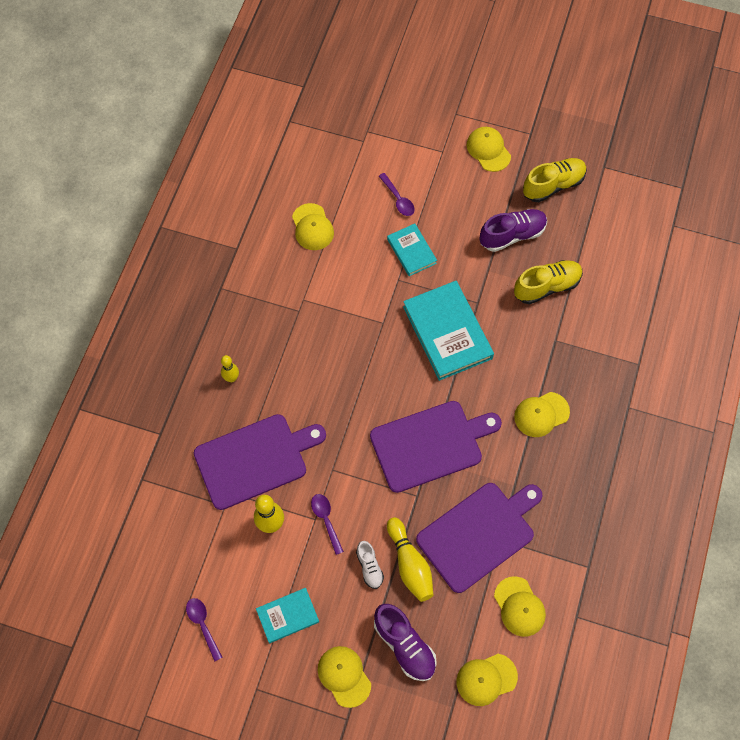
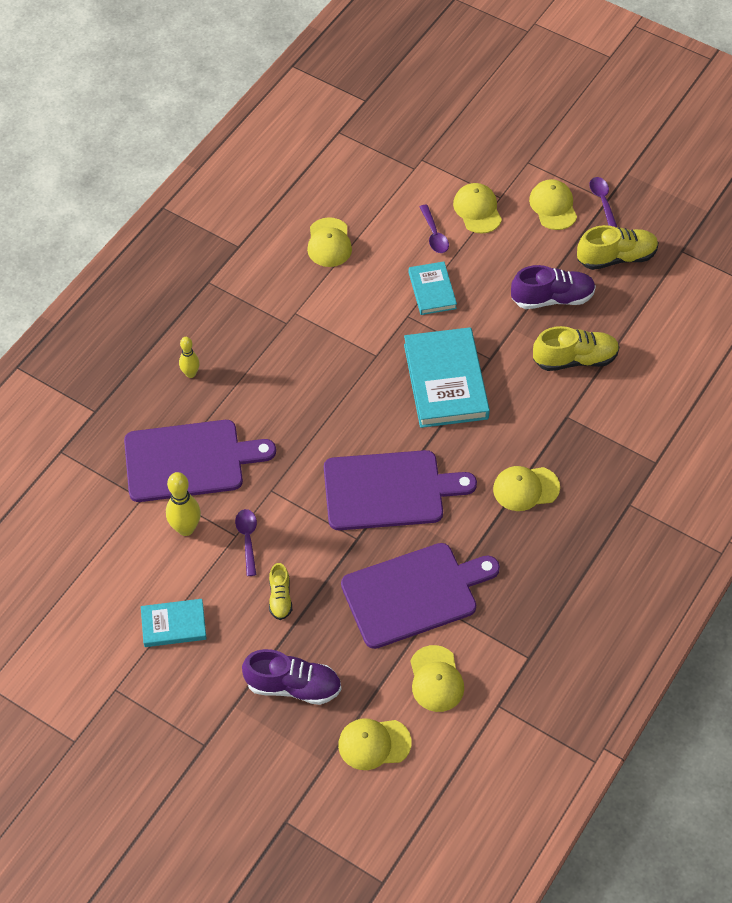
camera: 15 degrees right, 10 degrees down
(203, 625) = (78, 611): purple spoon -> purple spoon (602, 201)
(344, 676) = (216, 700): yellow cap -> yellow cap (477, 210)
(369, 567) = (280, 598): white shoe -> yellow shoe
(404, 645) = (293, 686): purple shoe -> purple shoe turned 60 degrees counterclockwise
(410, 564) = (326, 606): yellow bowling pin -> none

